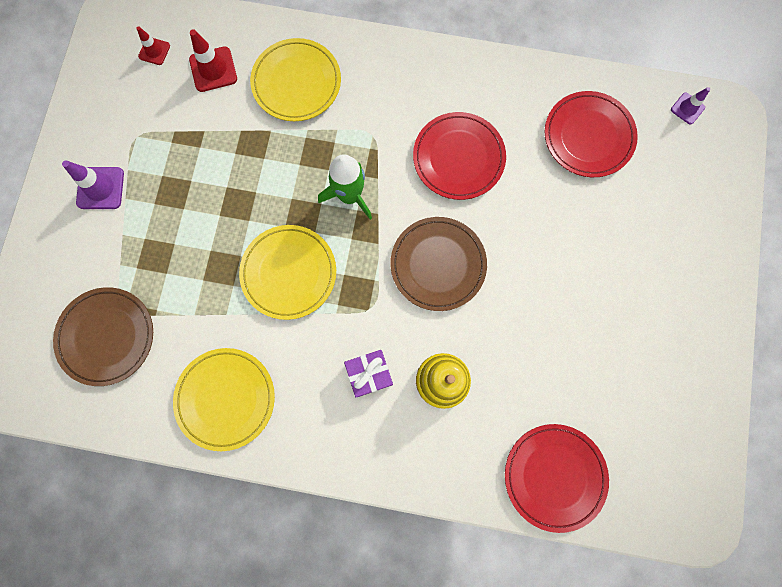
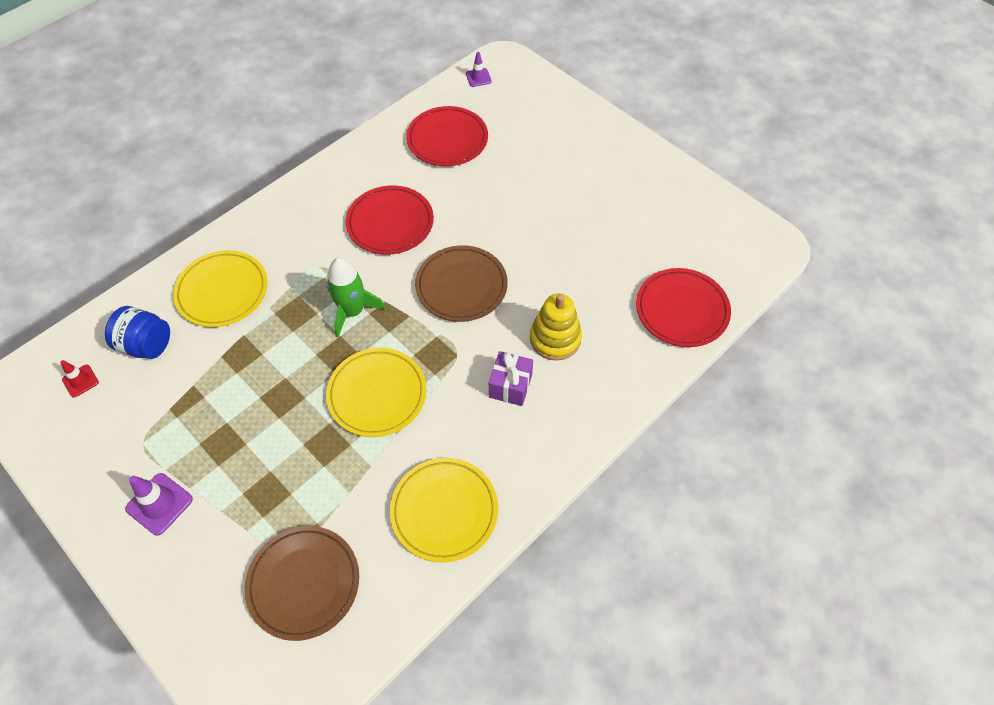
camera: 55 degrees left, 20 degrees down
(213, 69) = (146, 345): red traffic cone -> blue jar

